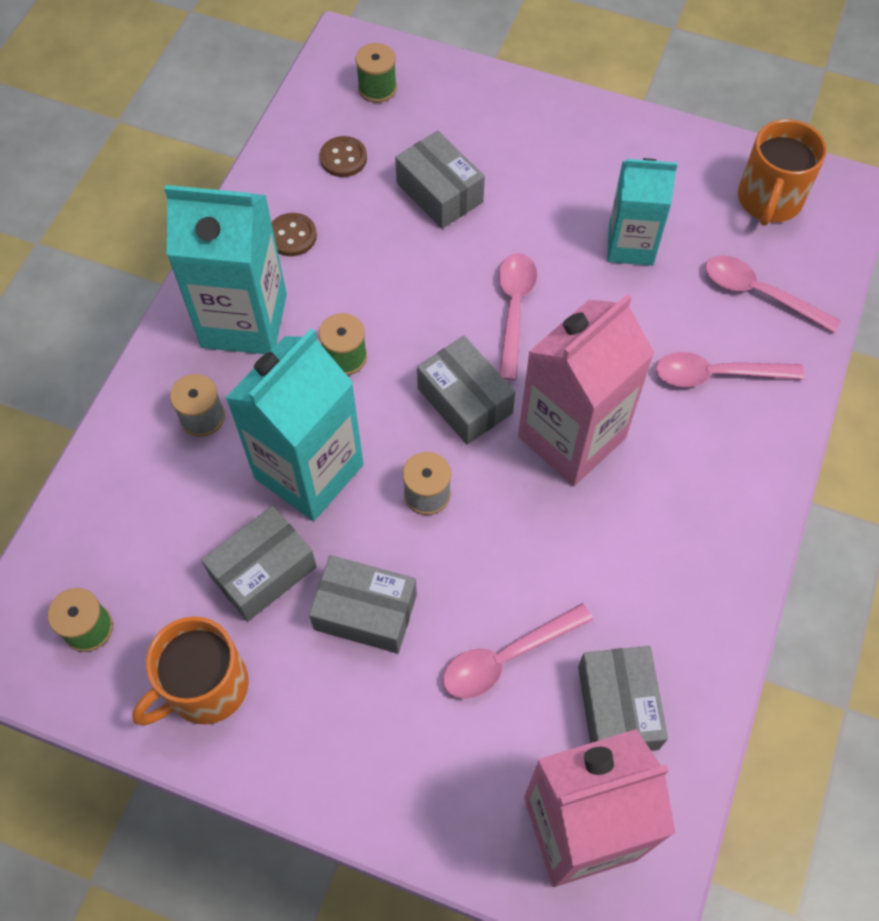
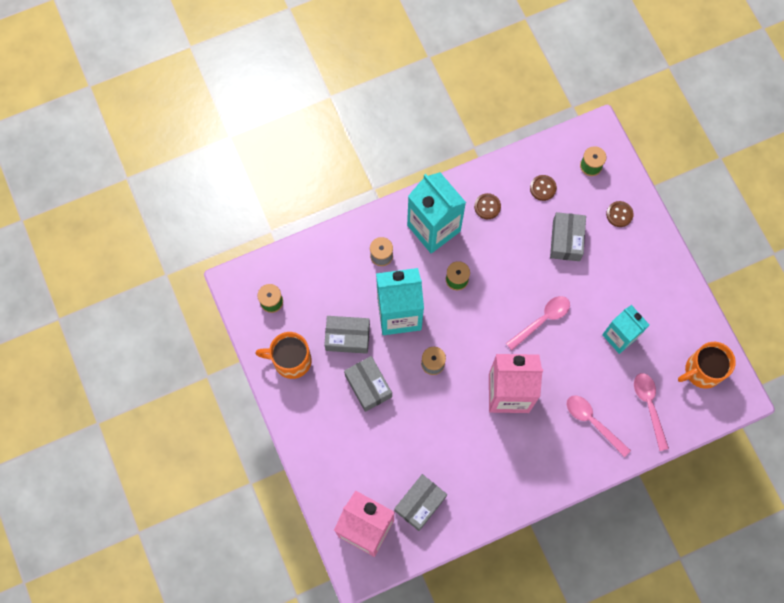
camera: 45 degrees right, 10 degrees up
(464, 401) = (484, 340): grey box -> none
(472, 113) = (619, 214): none -> brown button
(506, 657) = (400, 449): pink spoon -> none

